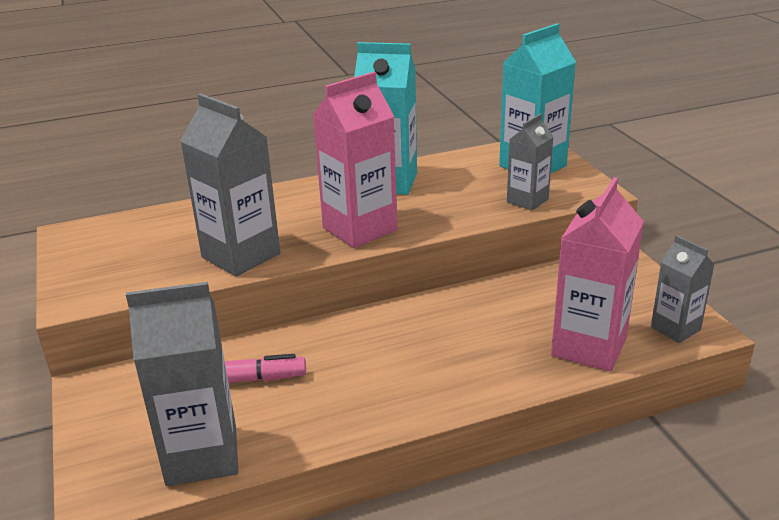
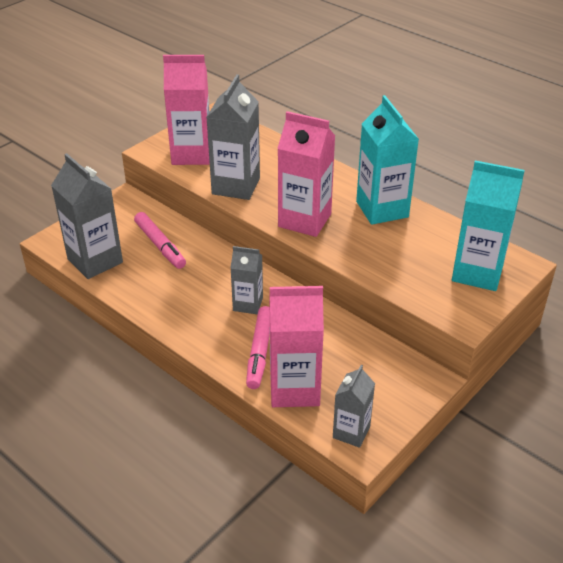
camera: 60 degrees right, 10 degrees up
(129, 270) = (191, 154): none -> pink carton
(511, 354) = (259, 352): none -> pink marker
(527, 200) = (413, 286): grey carton -> grey carton (248, 304)

